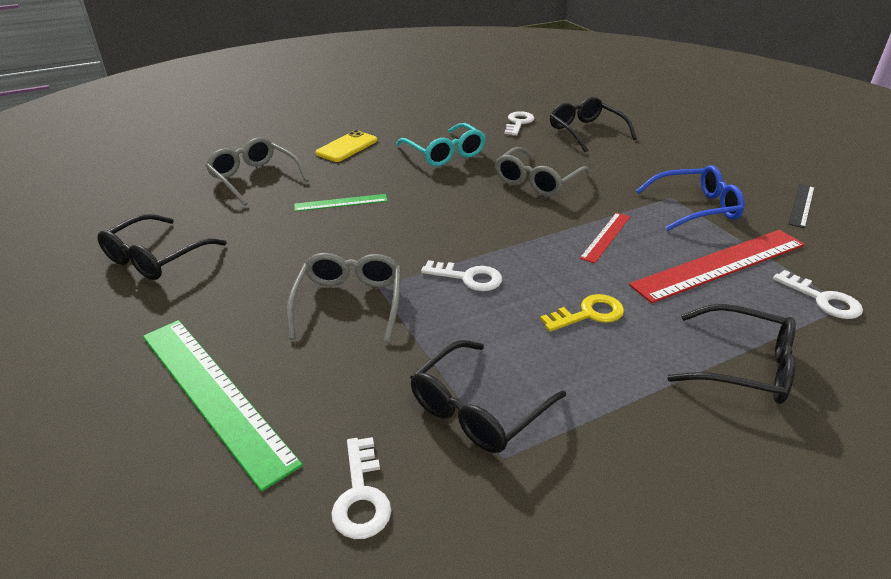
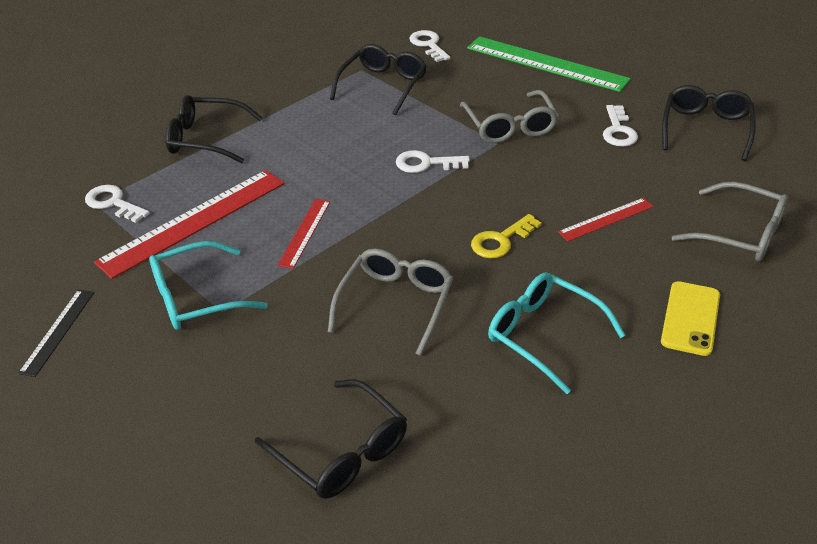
camera: 165 degrees right, 5 degrees up
(341, 203) = (606, 219): green ruler -> red ruler
(518, 123) = (465, 454): white key -> white key (618, 130)
(589, 314) = (318, 153): yellow key -> yellow key (501, 240)
(695, 208) = (197, 297): blue glasses -> turquoise glasses

